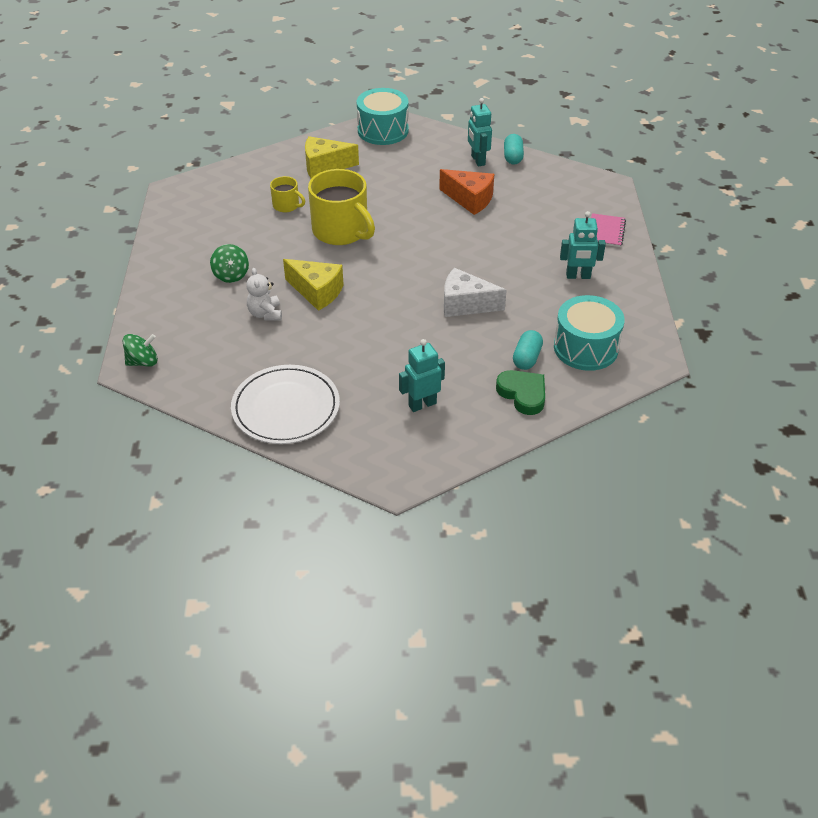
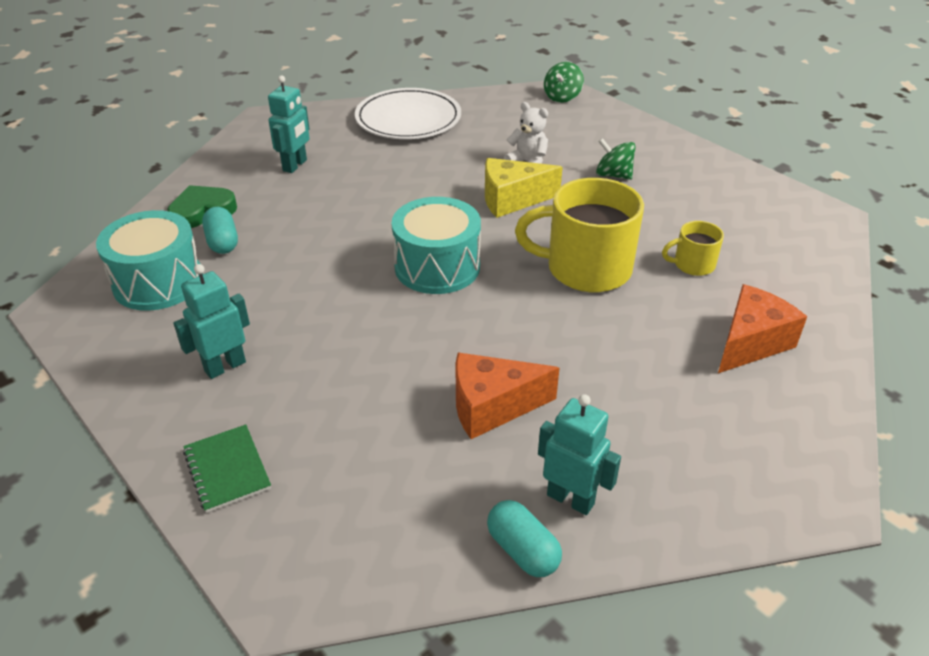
camera: 140 degrees right, 5 degrees down
(325, 166) = (750, 343): yellow cheese -> orange cheese
(383, 130) = (793, 465): turquoise drum -> turquoise drum (437, 267)
(465, 304) = (342, 261): white cheese -> none
(523, 394) = (202, 211): green heart -> green heart turned 135 degrees clockwise
(606, 232) = (227, 470): pink notebook -> green notebook

